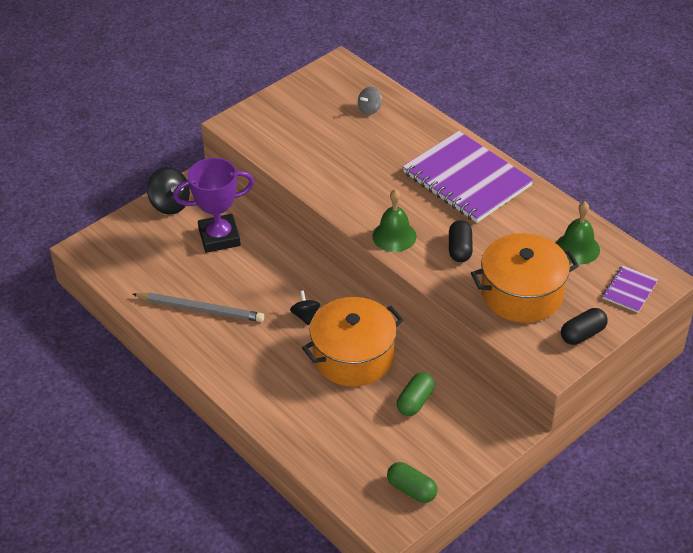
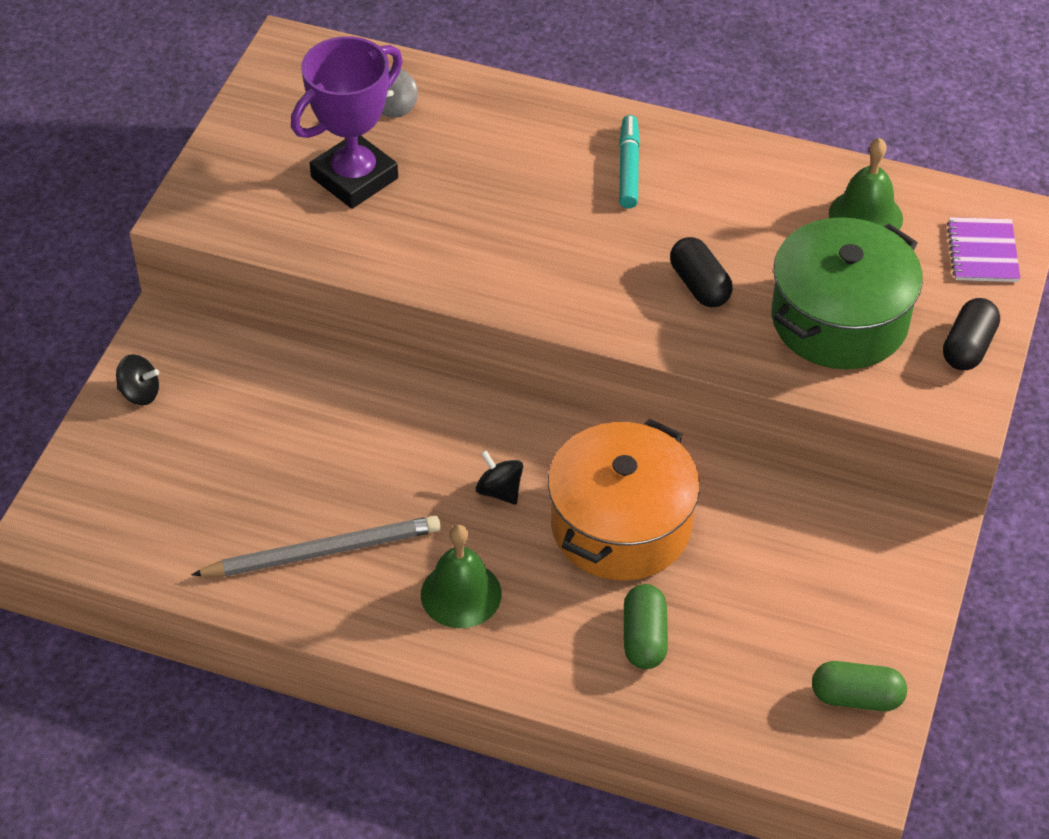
camera: 30 degrees left, 5 degrees up
(170, 204) = (140, 393): black spinning top -> black spinning top, size x0.60
(219, 237) = (265, 417): purple trophy -> purple trophy (354, 178)
(394, 236) = (586, 303): green bell -> green bell (461, 594)
(415, 401) = (763, 556): green capsule -> green capsule (644, 638)
(467, 179) = (628, 168): purple notebook -> turquoise marker
(522, 293) = (839, 319): orange pot -> green pot

